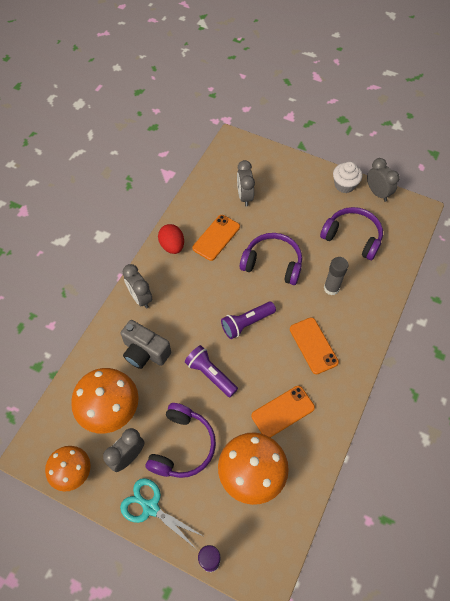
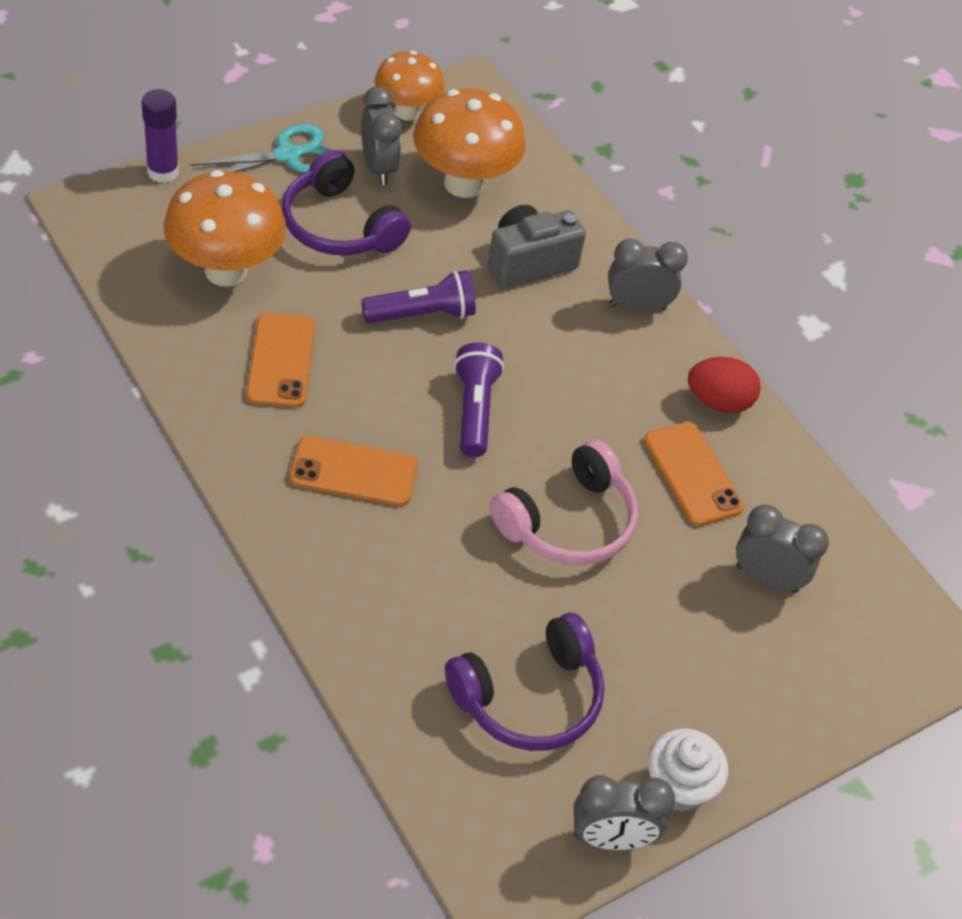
camera: 115 degrees right, 10 degrees down
(272, 263) = (568, 522): purple headphones -> pink headphones
(331, 288) = (442, 576): grey glue stick -> none

